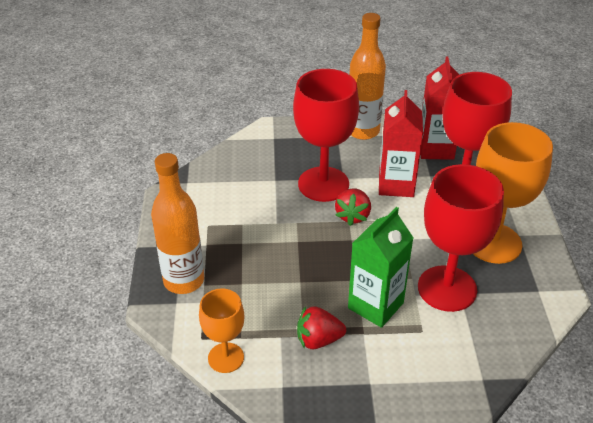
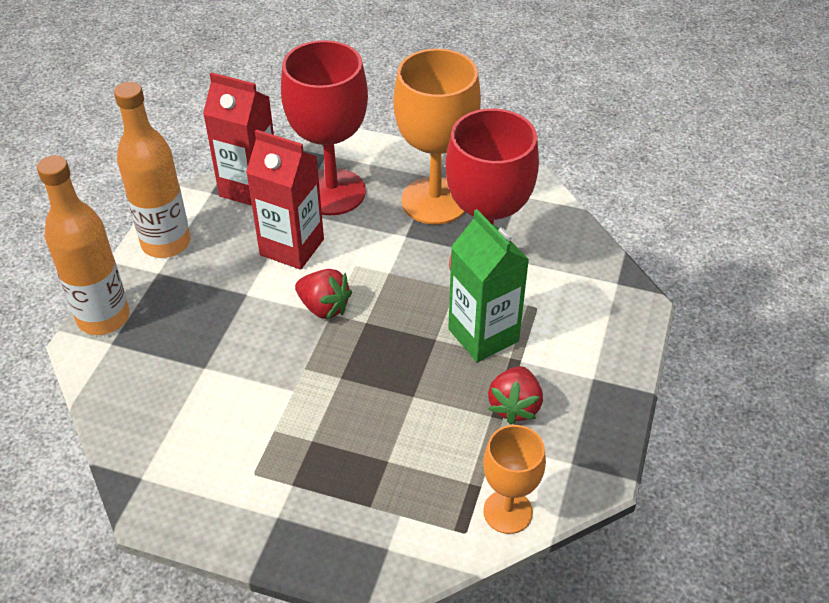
camera: 70 degrees left, 5 degrees up
(184, 280) = (350, 529): orange bottle -> orange bottle (103, 318)
(323, 184) = (246, 318): red goblet -> none

